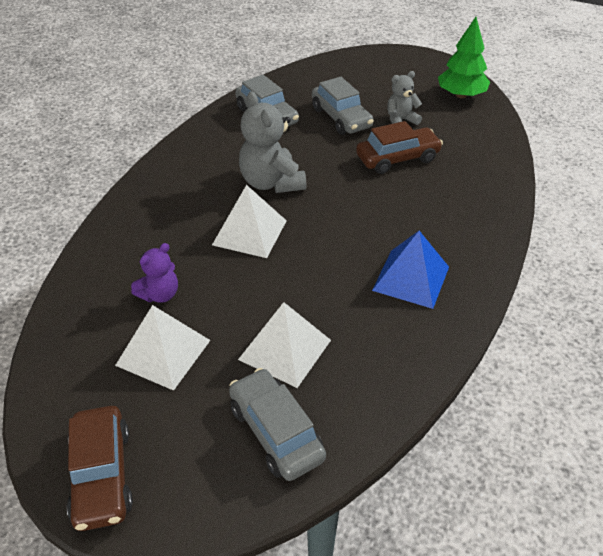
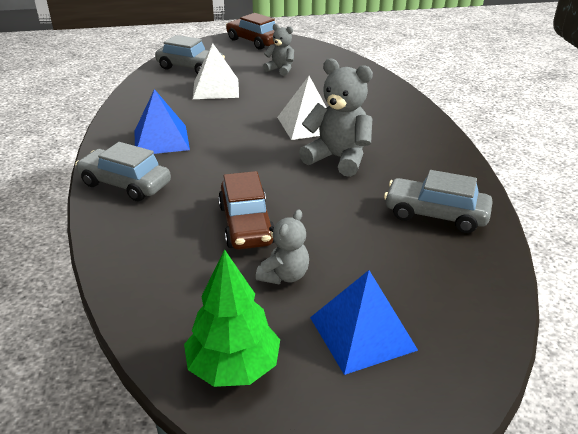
camera: 145 degrees right, 10 degrees down
(160, 294) = (317, 84): purple teddy bear -> none
(163, 352) = (280, 70): white pyramid -> grey teddy bear
(341, 118) = (356, 247): grey car -> grey car (125, 184)
(386, 84) = (362, 333): none -> blue pyramid
(397, 158) = (246, 224): brown car -> brown car turned 45 degrees counterclockwise

